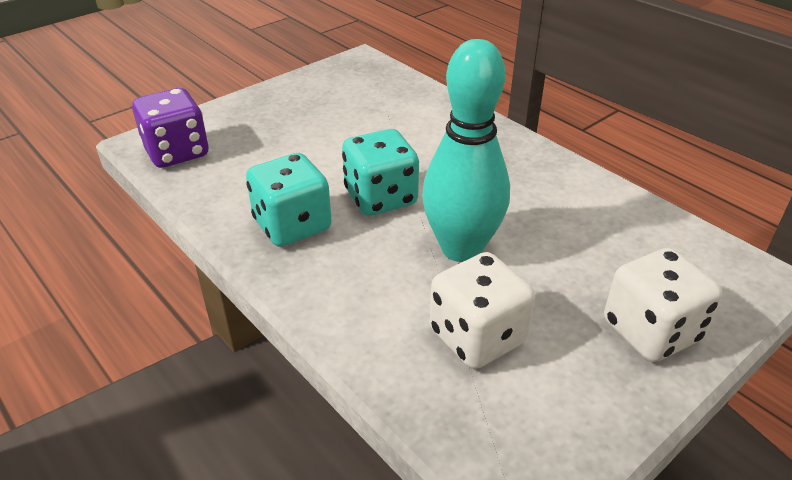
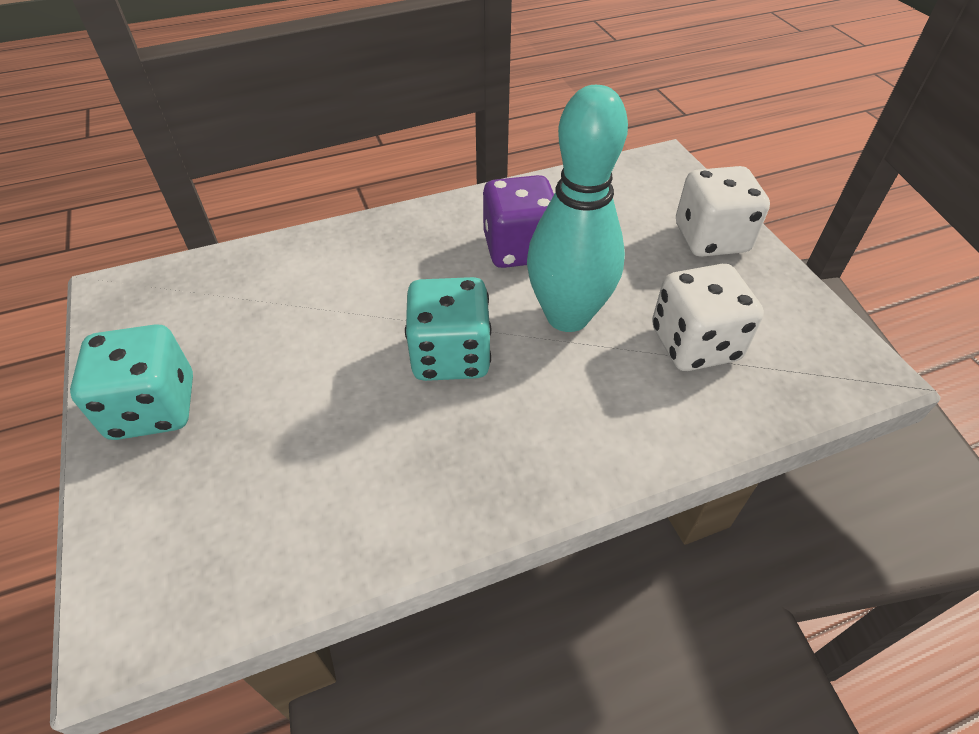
camera: 70 degrees left, 10 degrees up
(177, 152) = (197, 575): purple dice -> purple dice (519, 249)
(292, 225) = (463, 455): turquoise dice -> turquoise dice (153, 408)

